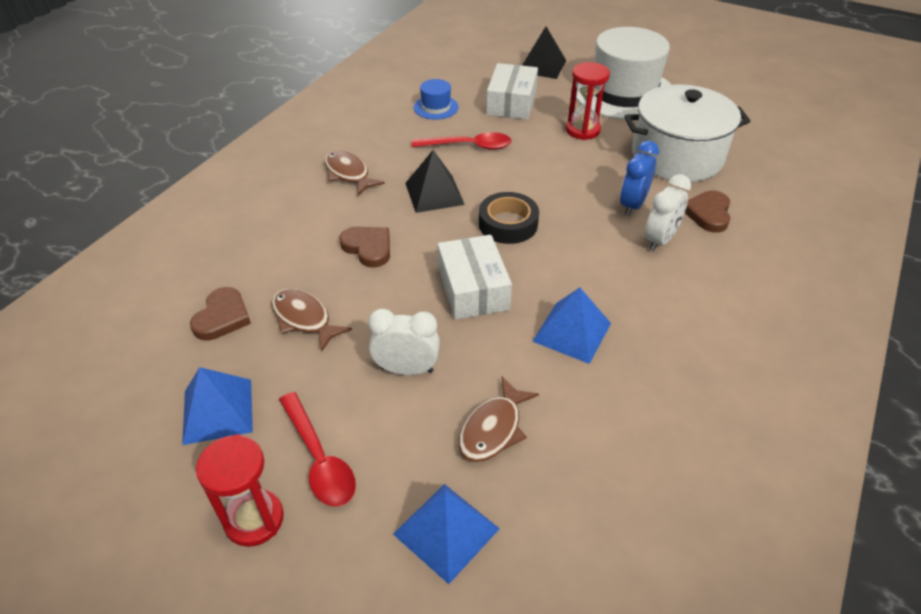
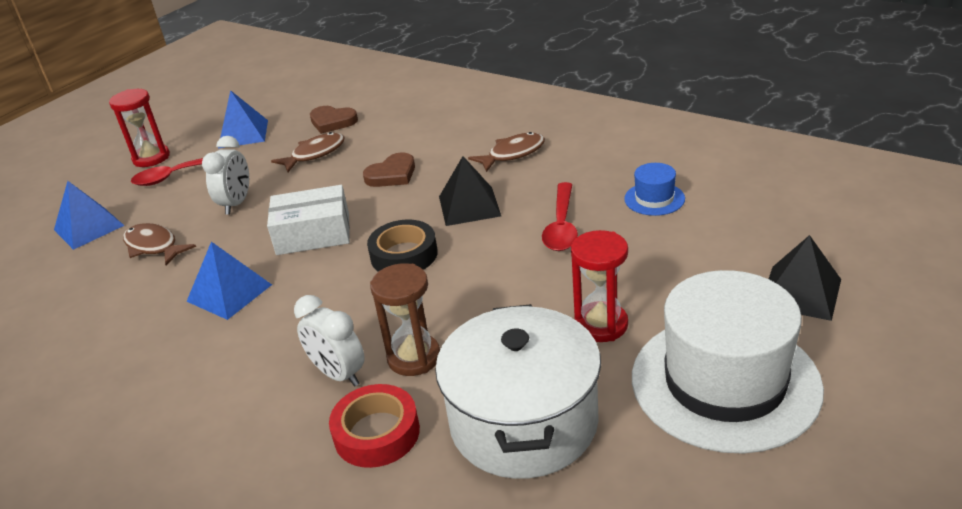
camera: 100 degrees right, 10 degrees down
(511, 103) = (674, 259): white box -> none
(632, 205) = (414, 357): blue clock -> brown hourglass
(708, 214) = (377, 433): brown heart -> red tape

